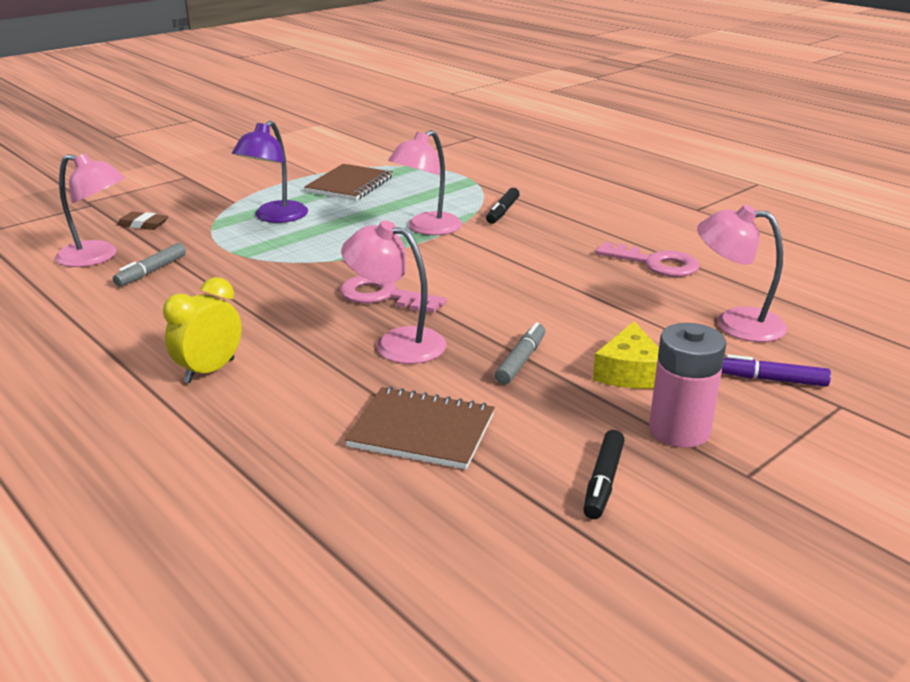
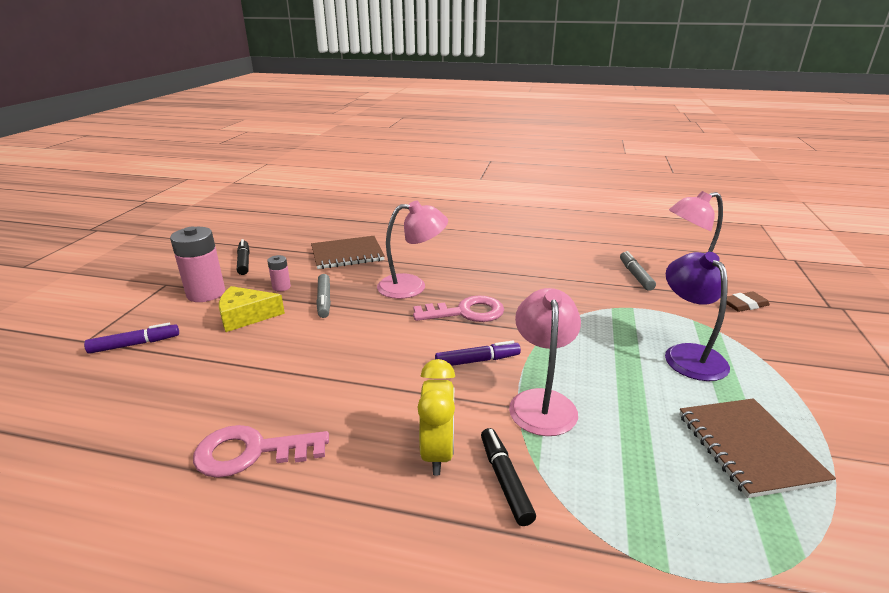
camera: 145 degrees right, 0 degrees up
(209, 371) = (483, 245): yellow clock -> yellow clock (437, 453)
(434, 260) = (477, 361): none -> purple marker
(564, 402) = (281, 287): none -> pink battery
(629, 372) = (246, 316): yellow cheese -> yellow cheese turned 75 degrees counterclockwise
(735, 323) = (156, 391): pink lamp -> none

